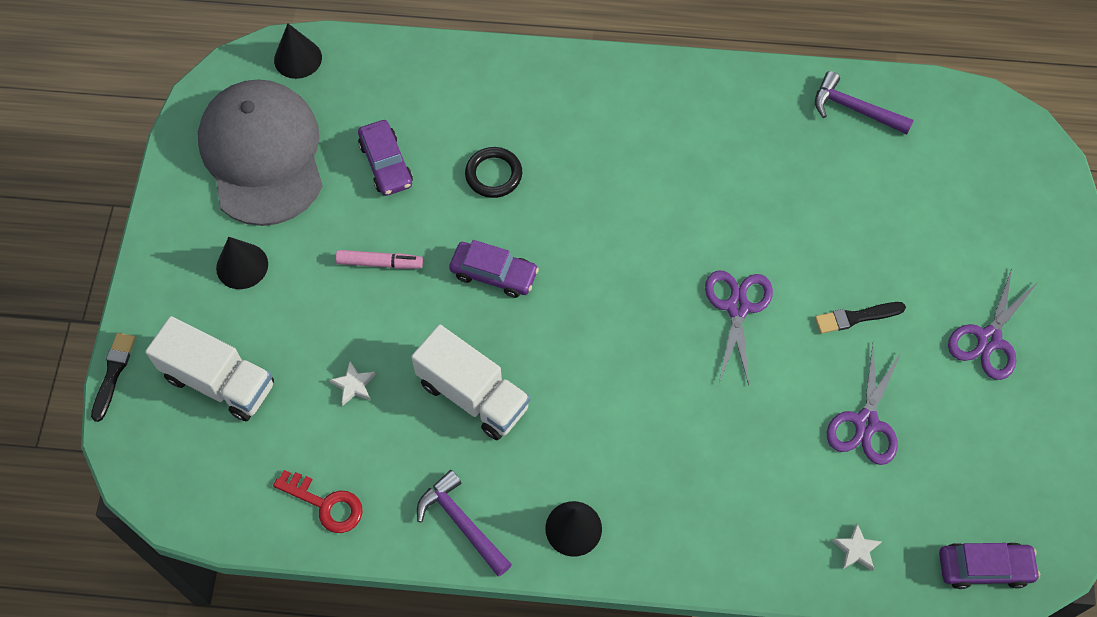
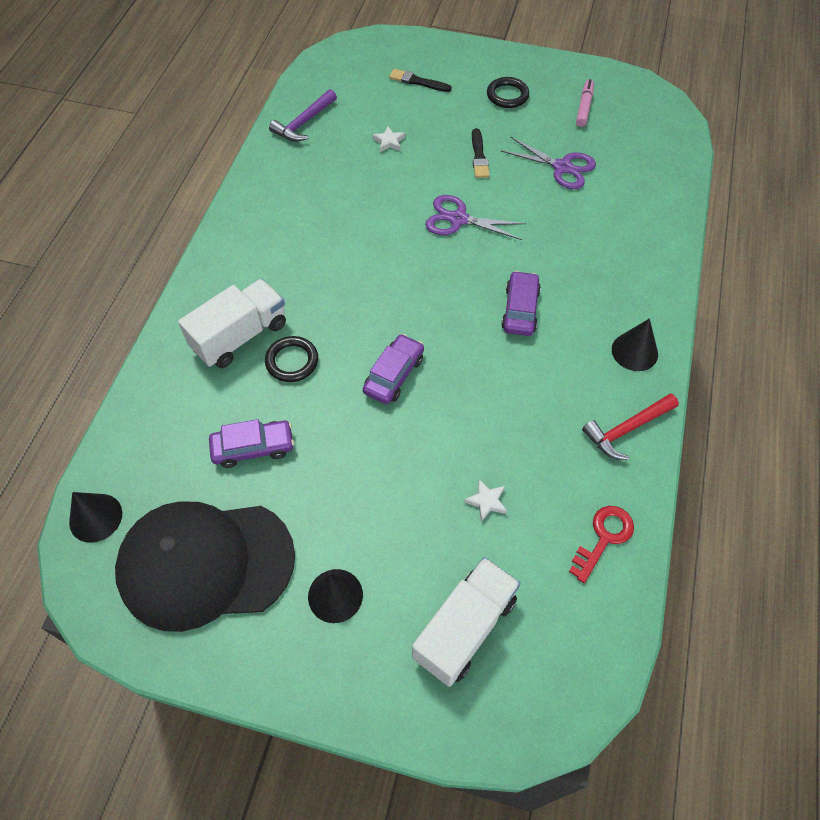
camera: 80 degrees left, 5 degrees down
(113, 373) = (438, 746): black brush -> black brush (418, 82)
(262, 155) = (205, 563): grey cap -> black cap
(380, 263) = (362, 465): pink marker -> pink marker (584, 107)
(461, 523) = (626, 430): purple hammer -> red hammer
(473, 395) = (509, 406): white truck -> white truck (240, 336)
(856, 549) = (656, 191): white star -> white star (389, 142)
(984, 568) = (670, 132): purple car -> purple car (520, 310)
(989, 339) = (507, 95): purple scissors -> black ring

